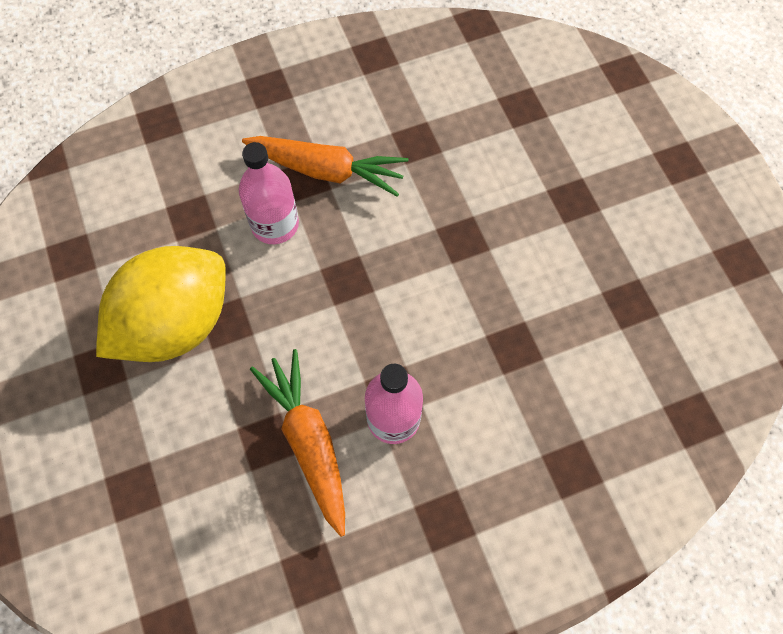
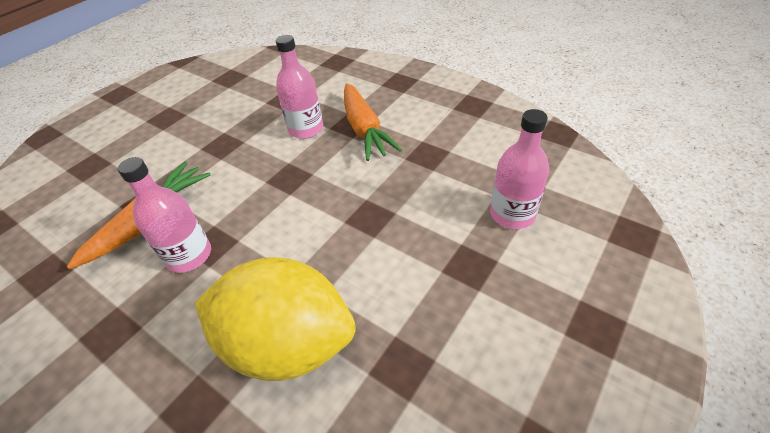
camera: 60 degrees right, 20 degrees down
(176, 323) = (209, 128): yellow lemon -> yellow lemon (287, 343)
(544, 132) = (512, 214): none -> pink bottle

